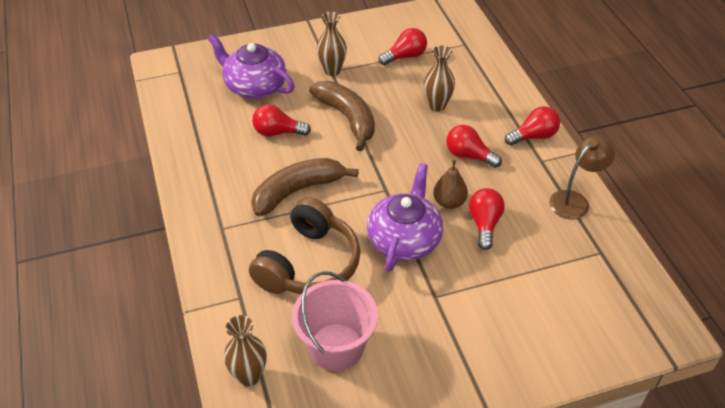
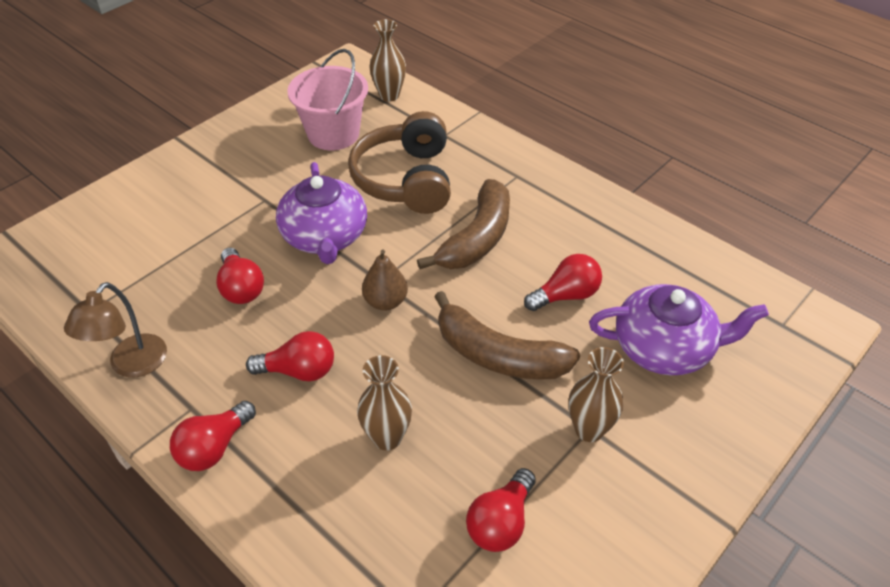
camera: 150 degrees right, 0 degrees up
(449, 202) = (295, 296): brown pear -> brown pear (385, 302)

